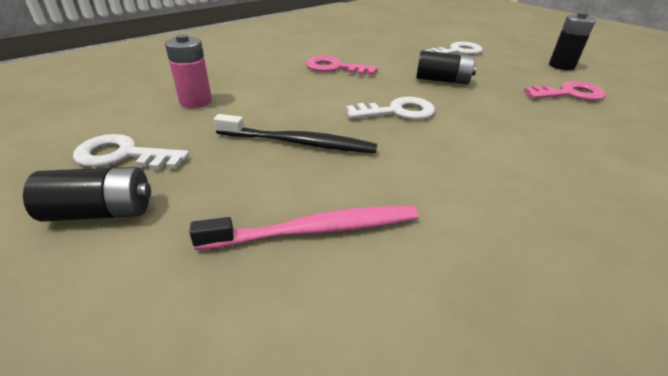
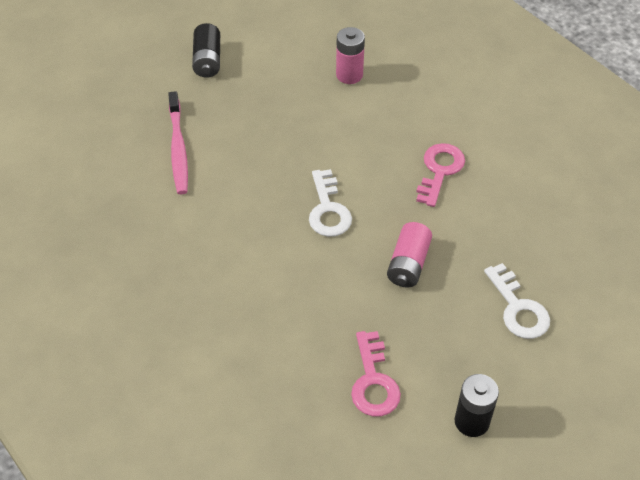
camera: 95 degrees right, 15 degrees up
(124, 155) = (265, 54): white key -> none
(299, 143) = (276, 141): black toothbrush -> none
(442, 80) = (408, 264): black battery -> pink battery

